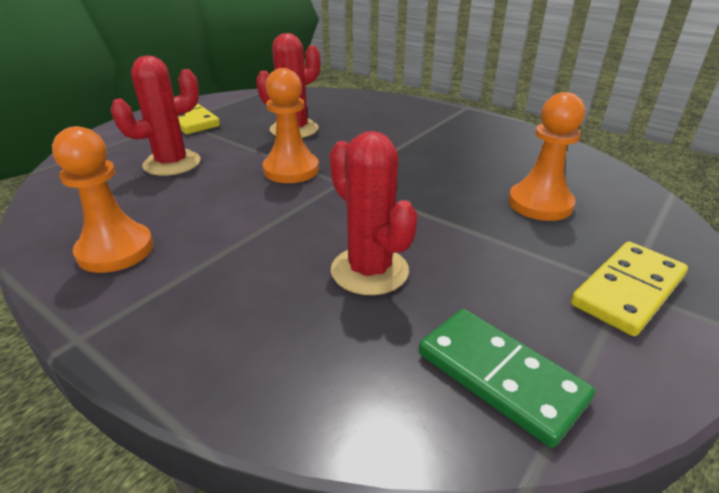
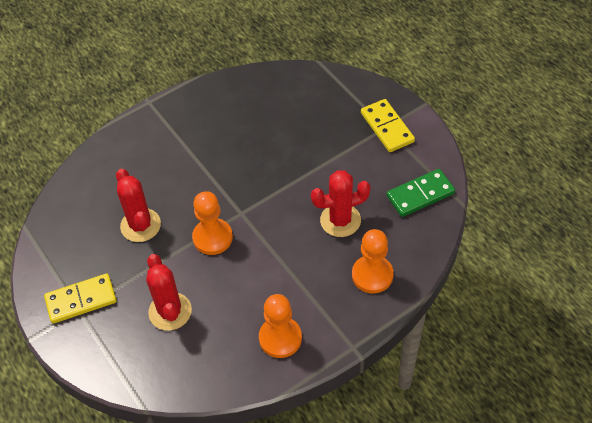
camera: 70 degrees left, 20 degrees up
(540, 204) = (306, 124): orange pawn -> orange pawn (372, 275)

